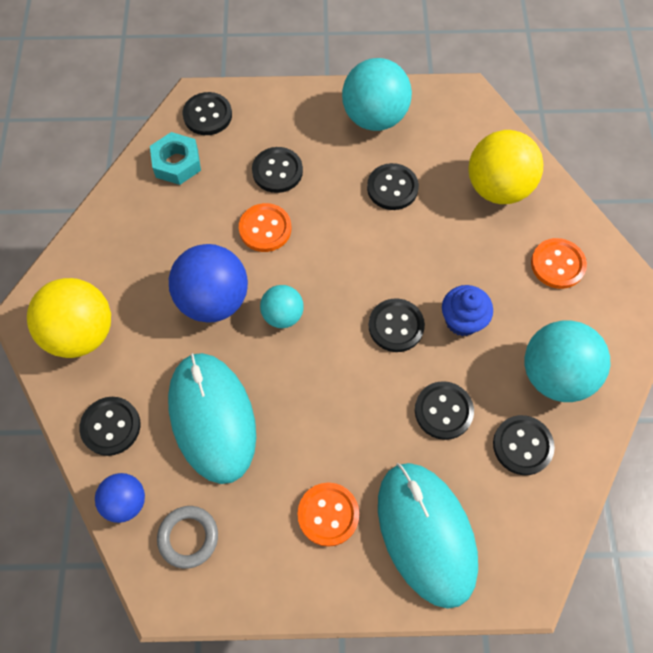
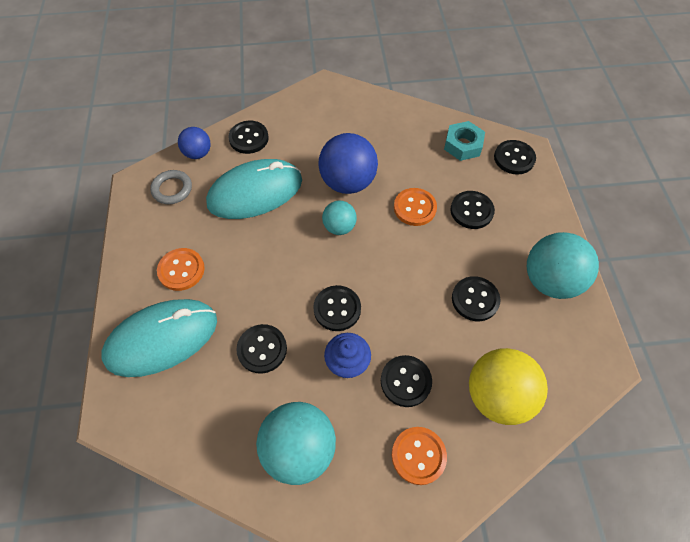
camera: 85 degrees right, 5 degrees down
(81, 333) = (314, 113): yellow ball -> none
(522, 445) = (231, 416): black button -> black button (405, 381)

